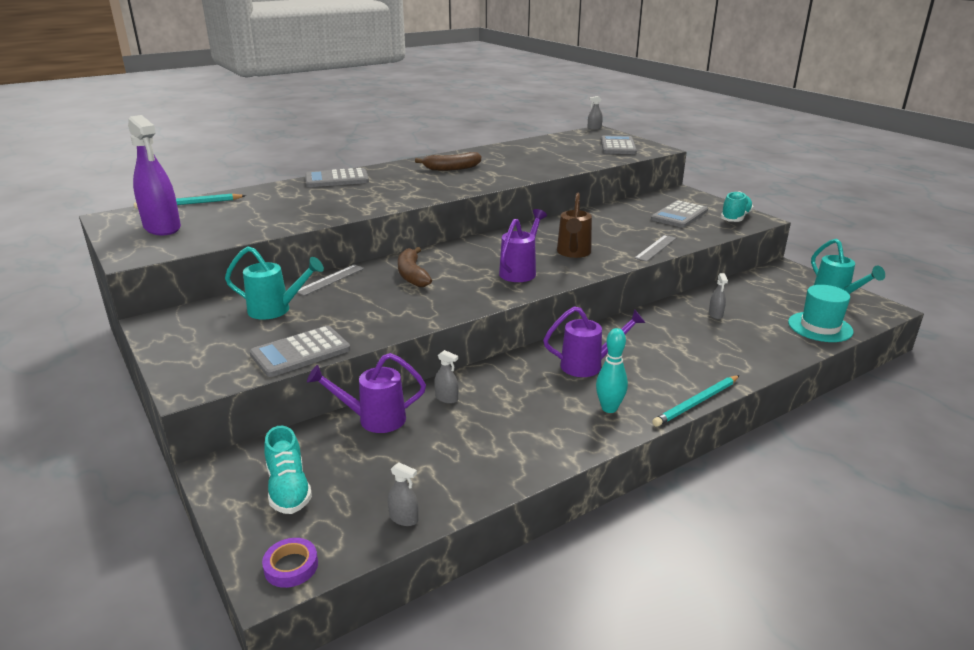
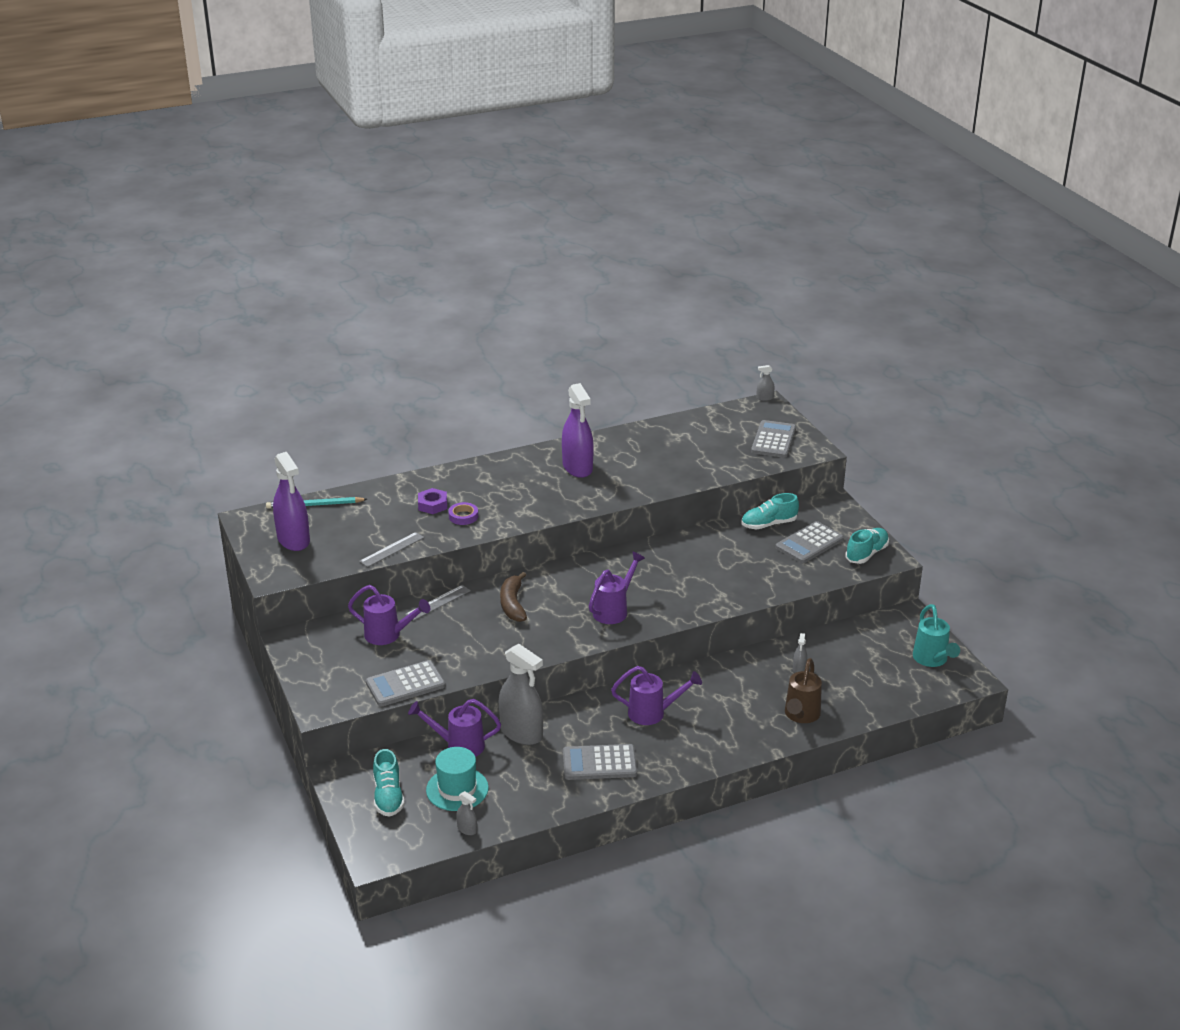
camera: 10 degrees right, 5 degrees up
(276, 310) = (388, 635): turquoise watering can -> purple watering can
(291, 566) = (386, 852): purple tape -> purple tape (463, 516)
(315, 197) = (432, 505): none -> purple nut
(337, 179) = (457, 476): grey calculator -> grey calculator (599, 763)
(446, 398) = (521, 732): grey spray bottle -> grey spray bottle, size x2.36
(452, 168) = (577, 467): brown banana -> purple spray bottle
(573, 253) = (673, 590): brown watering can -> brown watering can (800, 716)
(609, 408) = (652, 758): turquoise bowling pin -> none
(634, 206) = (769, 524): none -> turquoise shoe
(655, 248) = (758, 591): grey ruler -> grey ruler (392, 549)
(696, 403) = (728, 761): turquoise pencil -> none
(820, 327) = (891, 695): turquoise hat -> turquoise hat (457, 789)

